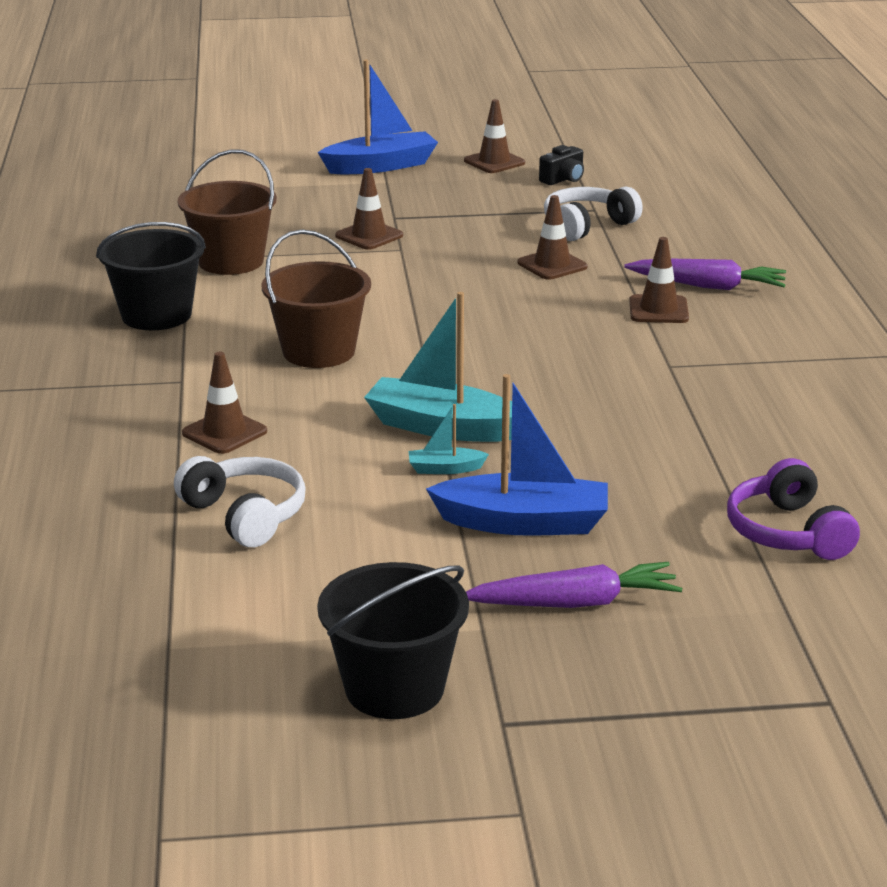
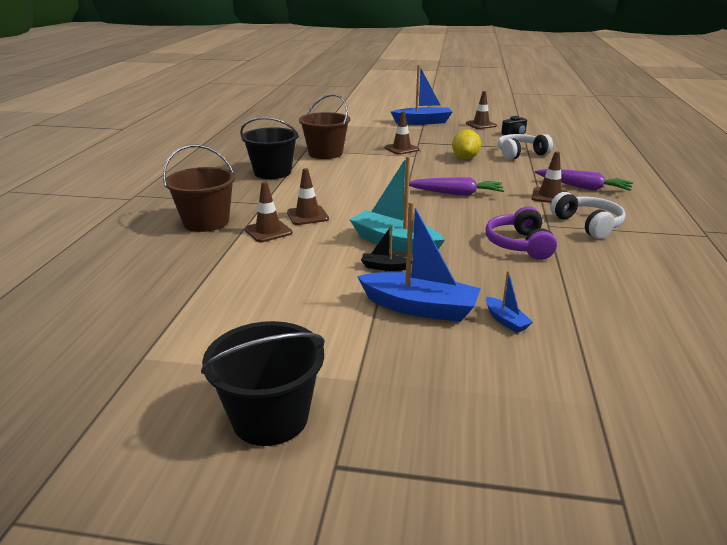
camera: 15 degrees right, 0 degrees up
(245, 515) = (248, 278): white headphones -> white headphones (587, 225)
(319, 351) = (345, 197): brown bucket -> brown bucket (206, 222)
(445, 469) = (384, 267): turquoise boat -> black boat
(493, 245) = (465, 158): none -> yellow lemon
(552, 265) = (494, 169): brown traffic cone -> brown traffic cone (307, 216)
(574, 603) = (432, 371): purple carrot -> purple carrot (456, 194)
(648, 524) = (506, 321): none -> blue boat
(788, 532) = (608, 342): purple headphones -> purple headphones (519, 245)

